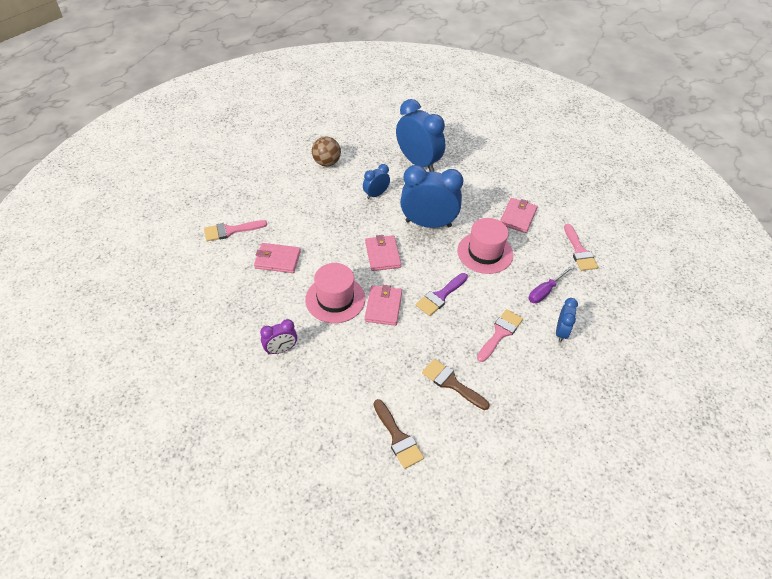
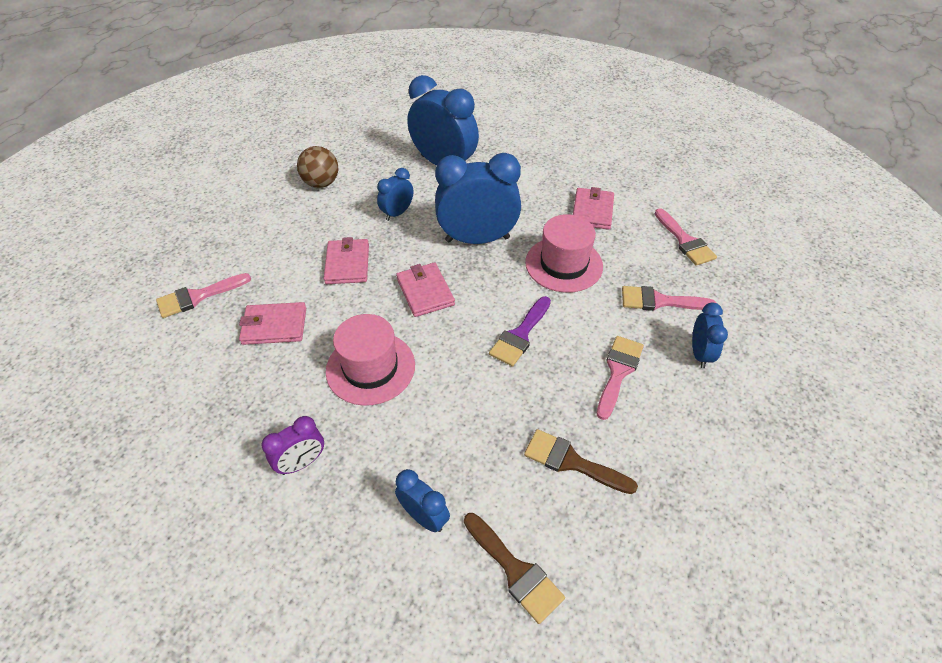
camera: 10 degrees left, 0 degrees up
(350, 396) = (424, 516): none -> blue clock
(383, 307) = (443, 366): pink wallet -> pink wallet (347, 264)
(545, 291) = (659, 301): purple screwdriver -> pink brush

